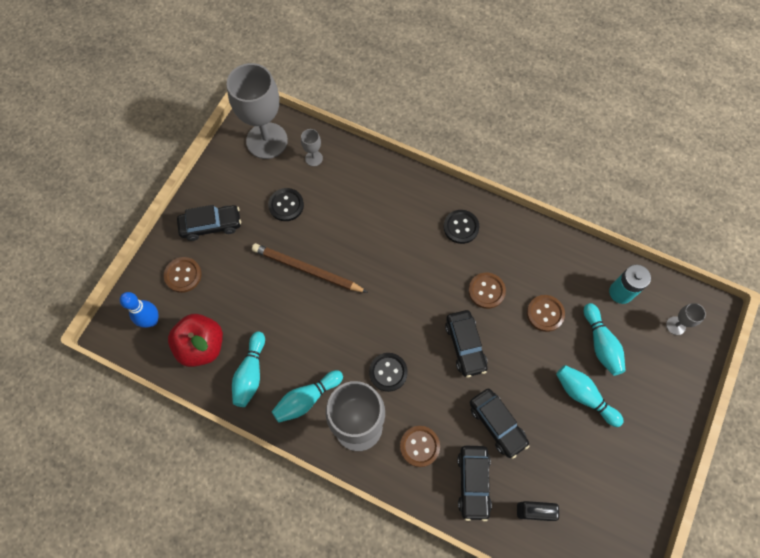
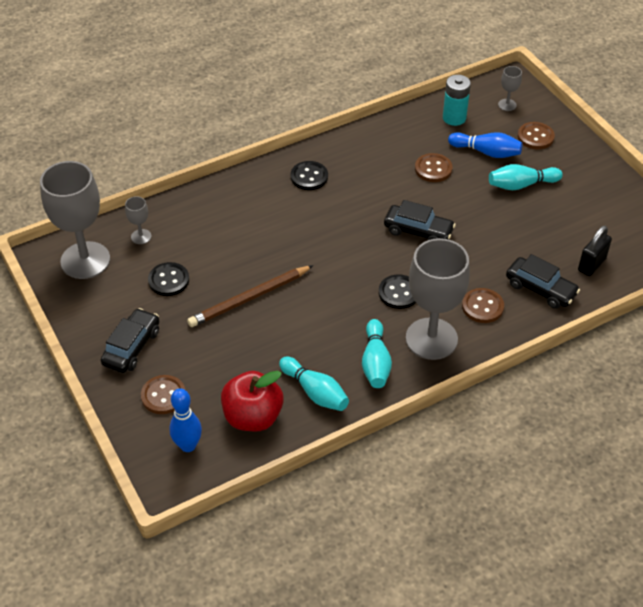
camera: 55 degrees left, 20 degrees down
(486, 291) = (381, 192): brown button -> brown button (535, 137)
(497, 424) = (502, 248): black car -> none
(601, 344) = (486, 152): turquoise bowling pin -> blue bowling pin

